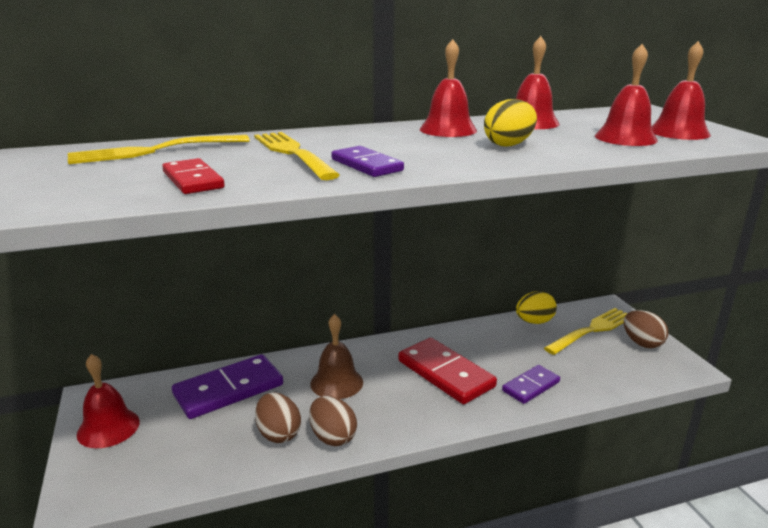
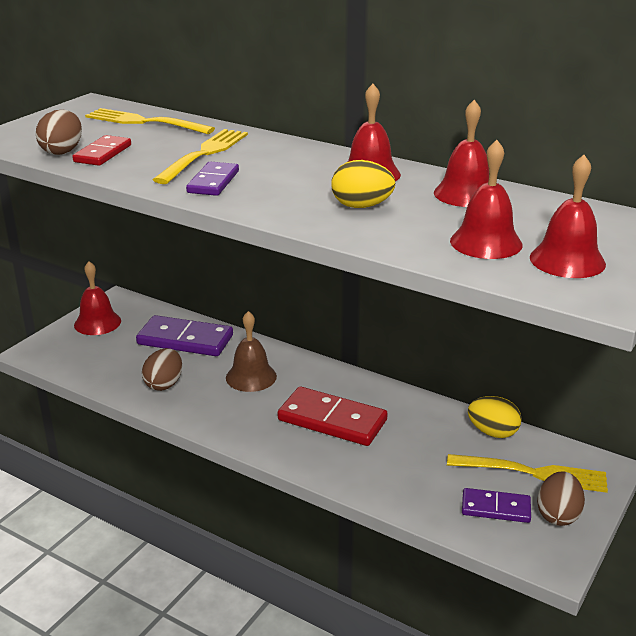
camera: 50 degrees right, 5 degrees up
(332, 437) = (187, 407): brown egg -> brown egg (62, 151)
(445, 374) = (332, 420): red domino -> red domino turned 75 degrees counterclockwise
(530, 386) = (375, 472): purple domino -> purple domino (495, 508)

